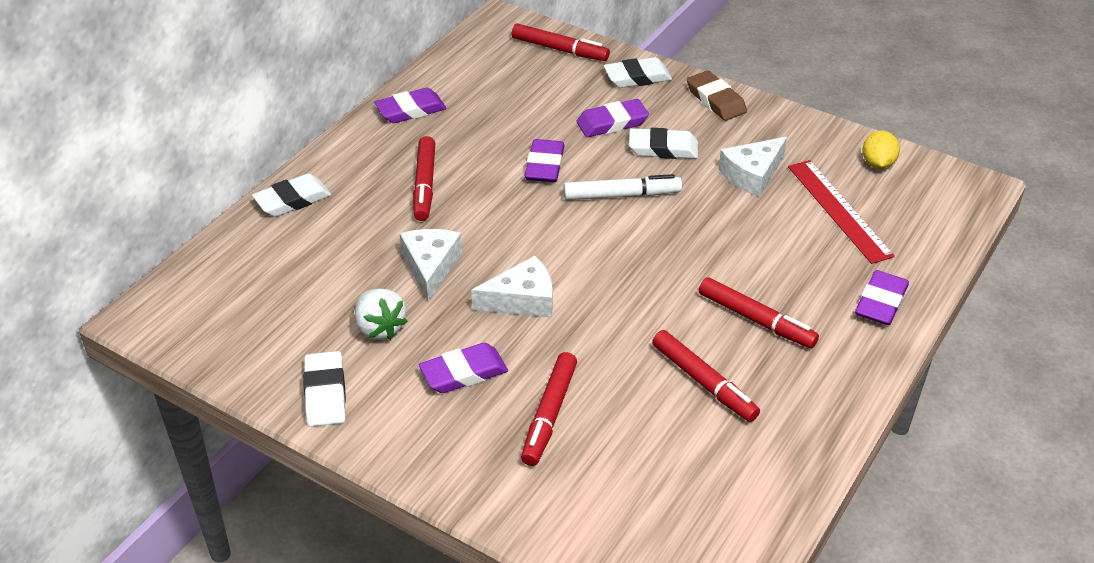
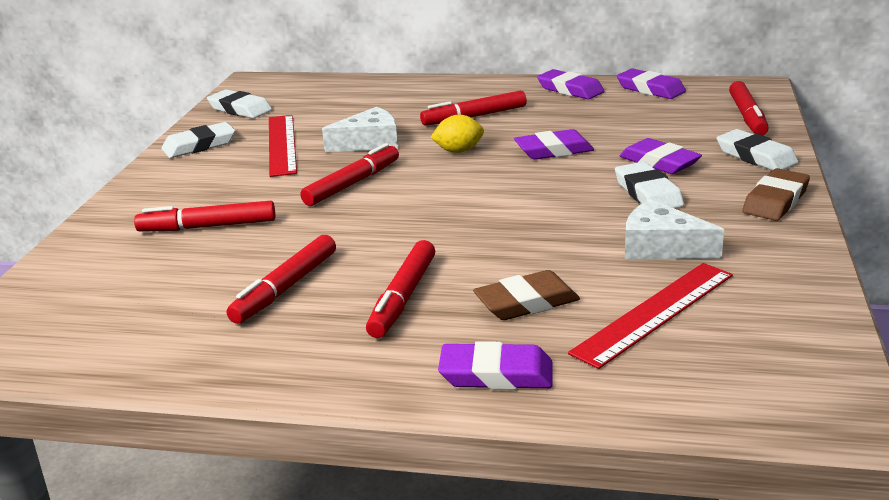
camera: 70 degrees right, 15 degrees down
(292, 200) = (411, 85): white eraser -> white eraser (240, 109)
(380, 328) = (282, 144): white strawberry -> red ruler
(464, 373) = (245, 183): purple eraser -> purple eraser (650, 89)
(522, 300) = (352, 184): white cheese -> red marker
(622, 195) = (546, 191): white marker -> none
(796, 261) = (526, 302): none -> brown eraser
(877, 164) = (789, 323): yellow lemon -> yellow lemon (458, 151)

